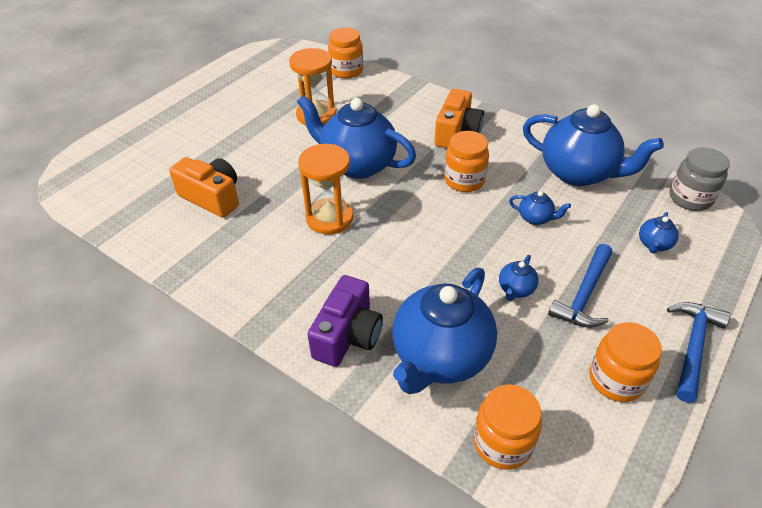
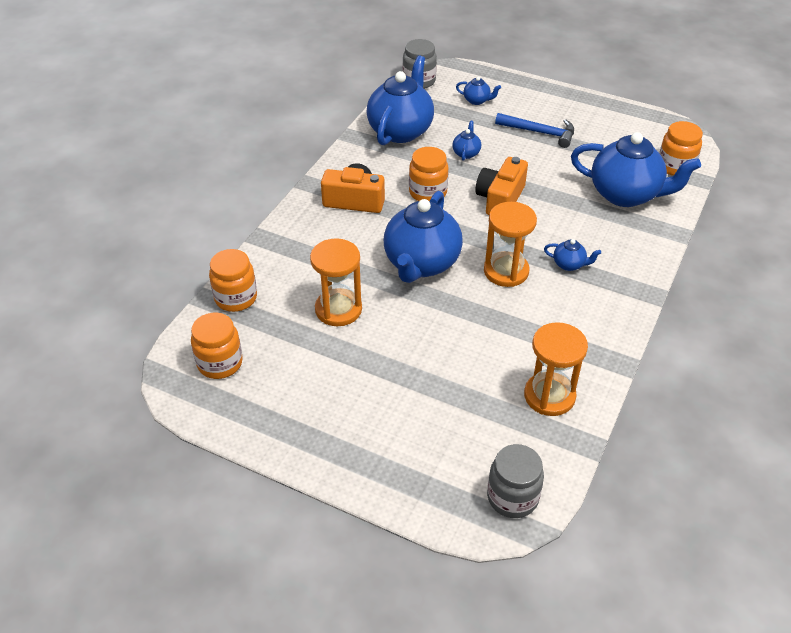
camera: 100 degrees left, 0 degrees up
(85, 181) = (512, 497): none -> grey jar
(163, 219) = (549, 396): none -> orange hourglass
(212, 197) = (504, 365): orange camera -> orange camera (500, 199)
(348, 335) = (629, 241): purple camera -> none
(516, 289) = (548, 162): blue teapot -> blue teapot (569, 264)
(616, 379) = (606, 123): orange jar -> orange jar (220, 363)
(693, 346) = (566, 94): blue hammer -> none

